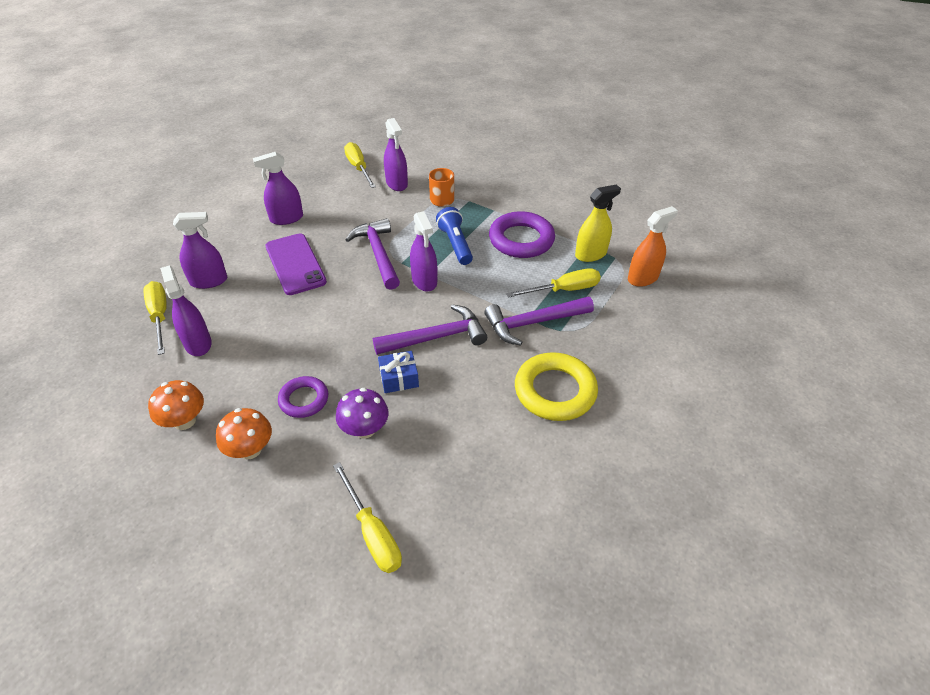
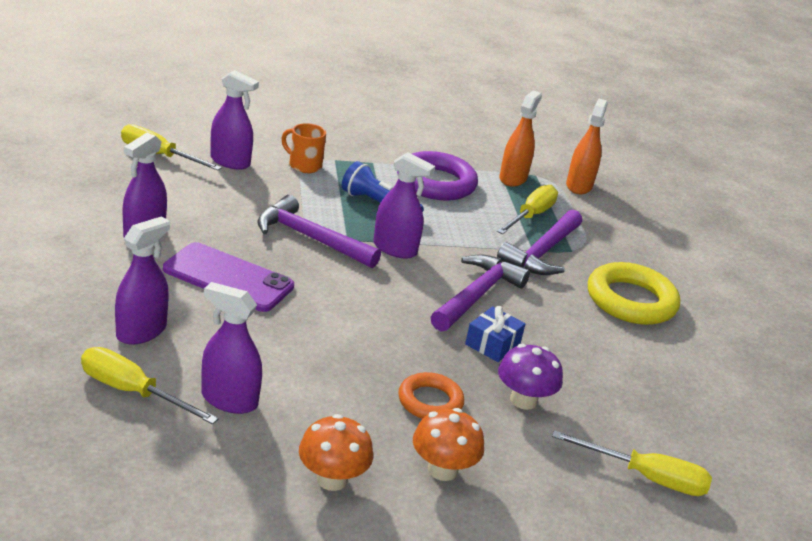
camera: 45 degrees left, 15 degrees down
(304, 399) = (430, 401): purple ring -> orange ring
(590, 254) = (513, 178): yellow spray bottle -> orange spray bottle

